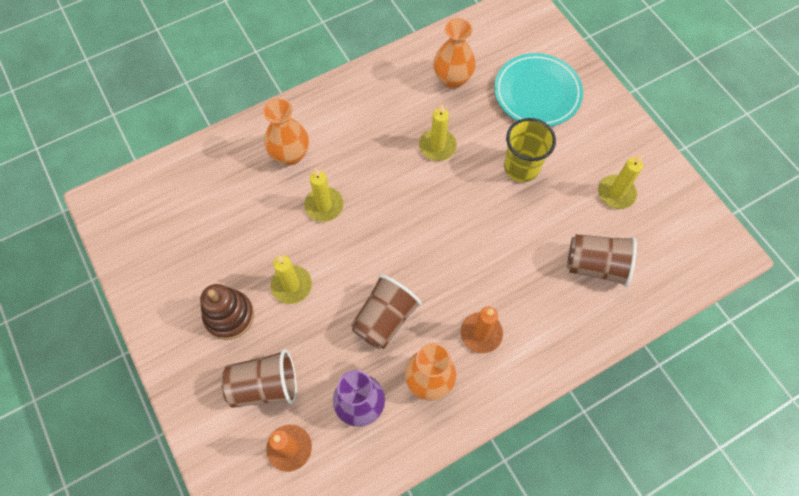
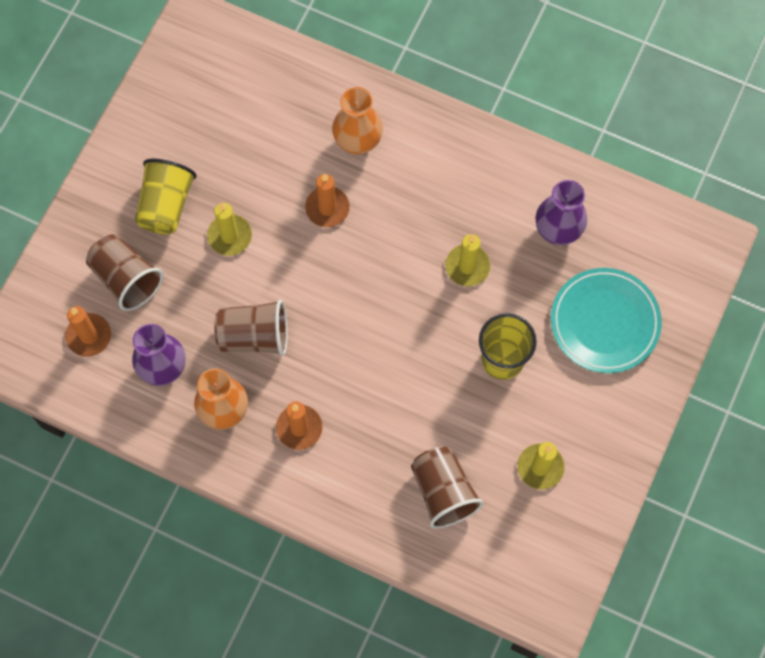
camera: 55 degrees right, 5 degrees up
(229, 316) = (166, 205): brown stacking toy -> yellow cup
(324, 205) = (327, 208): yellow candle -> orange candle
(452, 79) = (557, 230): orange vase -> purple vase

